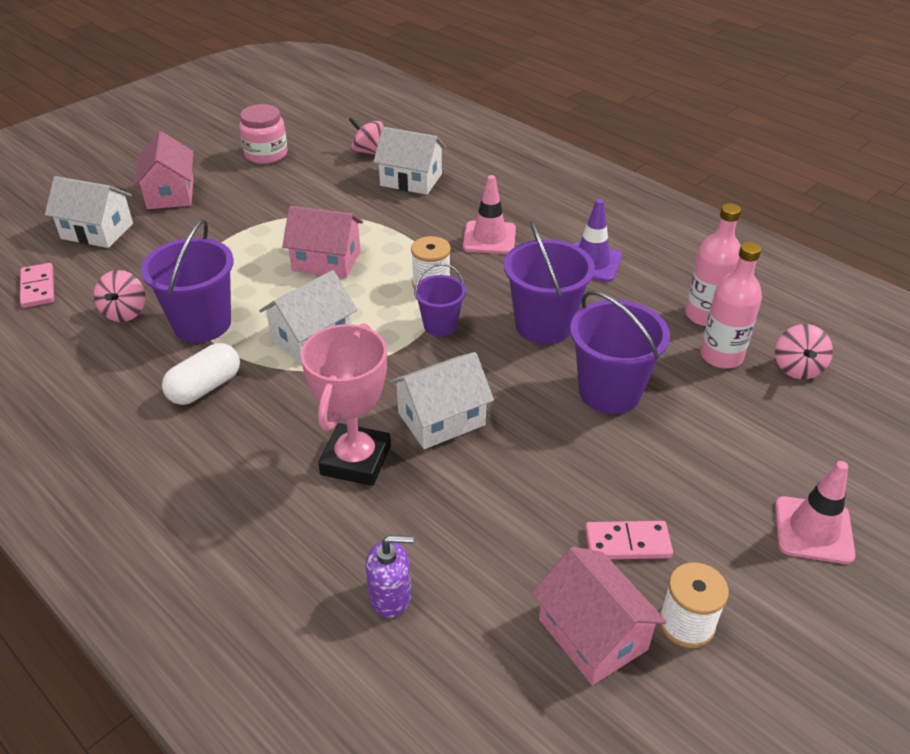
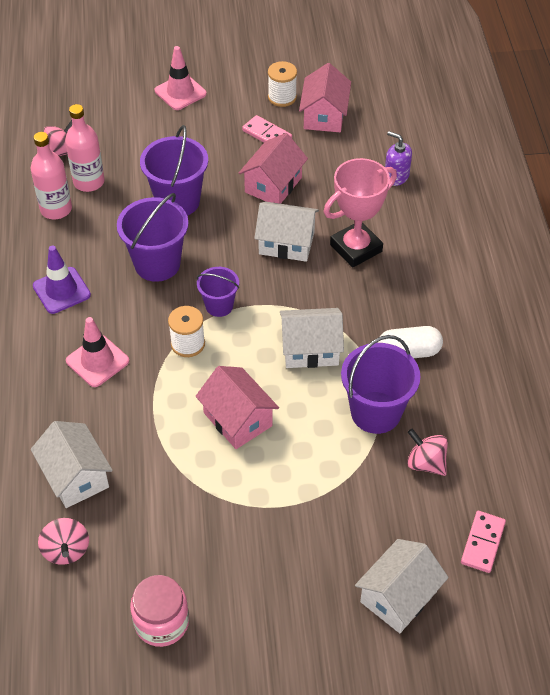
camera: 140 degrees left, 10 degrees up
(97, 231) = (398, 596): white house -> white house turned 75 degrees clockwise
(125, 312) = (425, 463): pink spinning top -> pink spinning top turned 90 degrees counterclockwise
(170, 194) = (299, 615): pink house -> pink house (273, 185)

